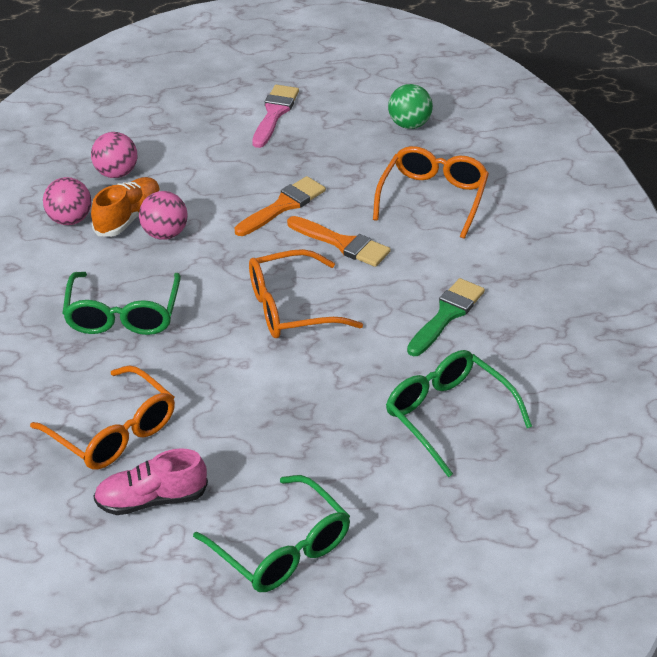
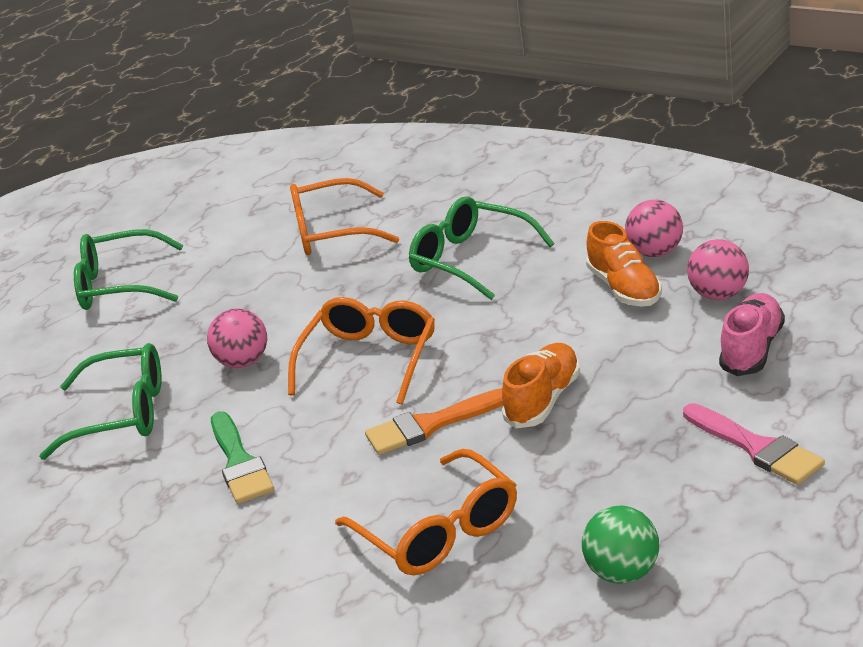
camera: 130 degrees right, 10 degrees down
(151, 500) = (241, 237): pink shoe -> pink shoe (752, 349)
(165, 234) = (572, 306): pink ball -> pink ball (243, 362)
(283, 206) = (543, 400): orange brush -> orange shoe

